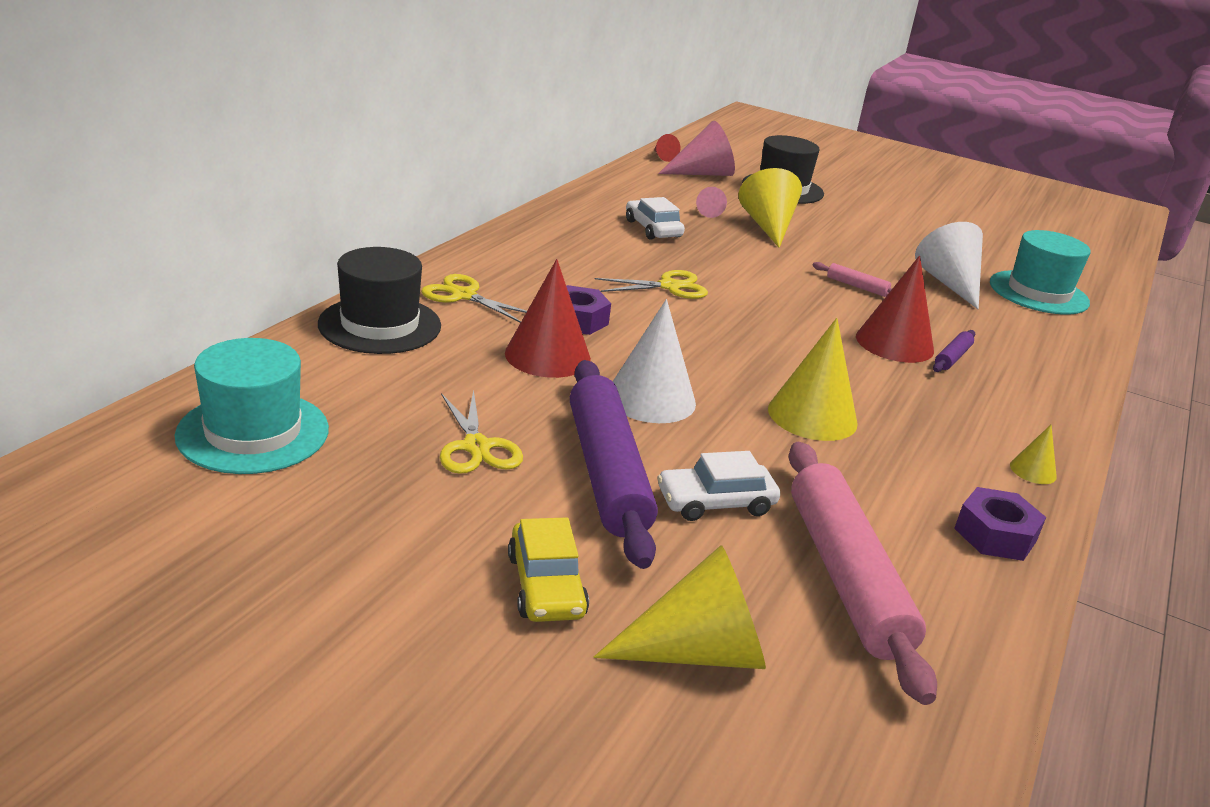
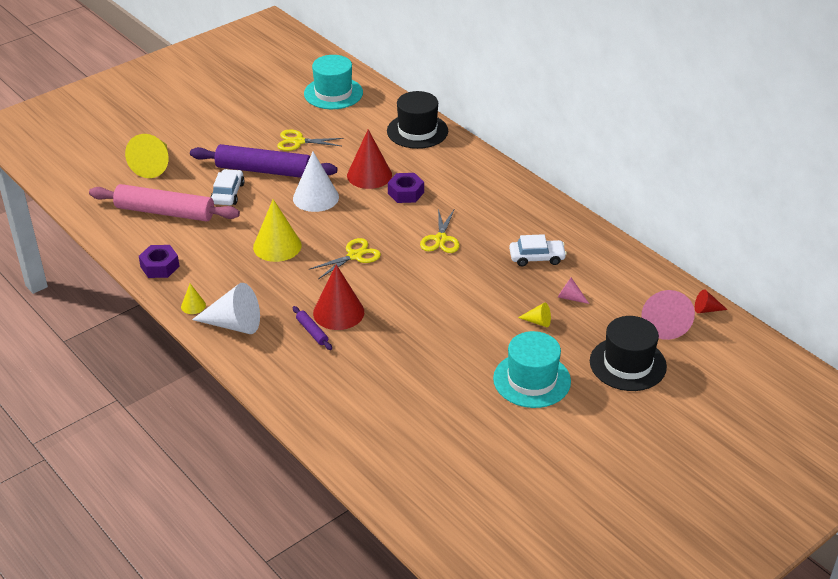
camera: 115 degrees right, 10 degrees up
(463, 296) = (445, 160): yellow scissors -> yellow scissors (354, 256)
(546, 585) = (205, 142): yellow car -> none
(768, 226) = (538, 321): yellow cone -> yellow cone, size x0.48
(857, 286) = (422, 329): pink rolling pin -> none
(949, 283) = (416, 386): white cone -> white cone (234, 324)
(1038, 293) = (388, 437): turquoise hat -> turquoise hat (532, 380)

